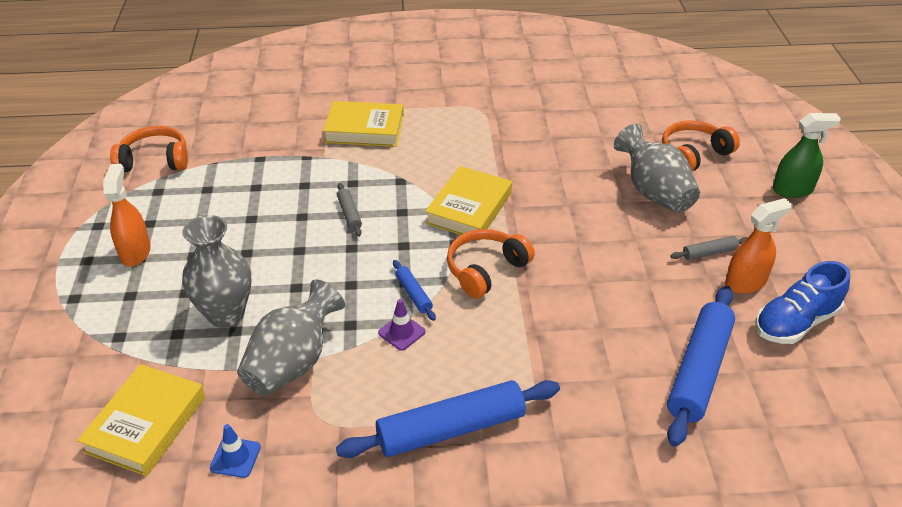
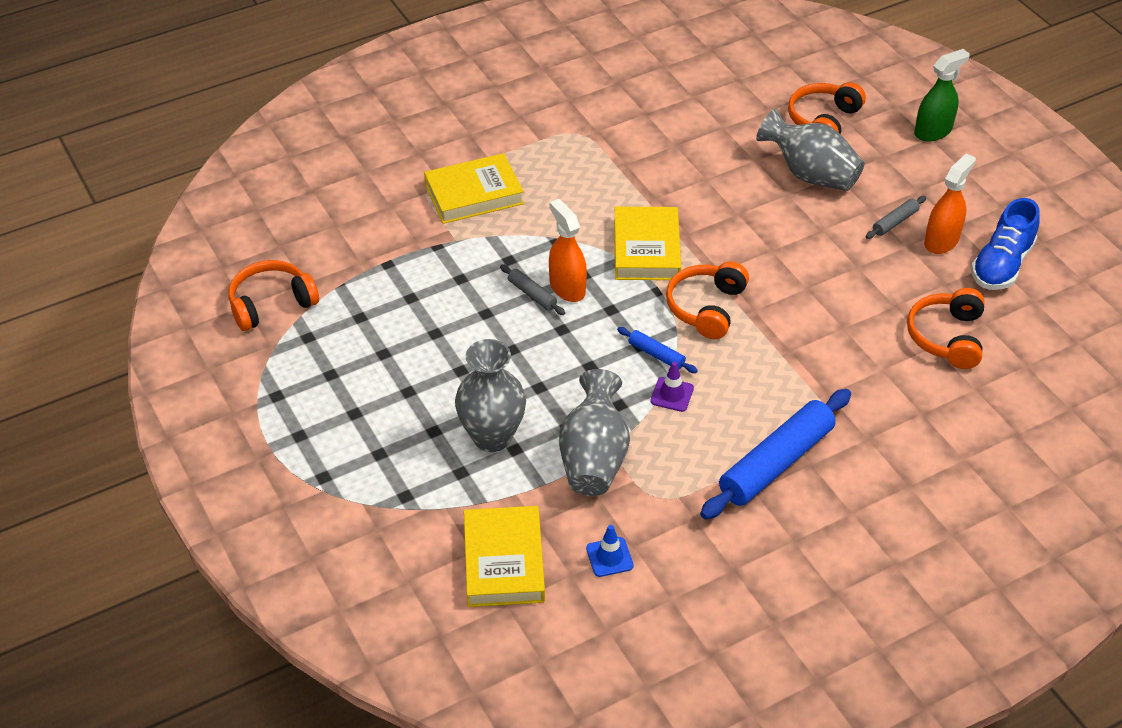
camera: 25 degrees left, 5 degrees up
(135, 252) = (344, 409): orange spray bottle -> orange spray bottle (567, 287)
(698, 371) = (947, 337): blue rolling pin -> orange headphones

